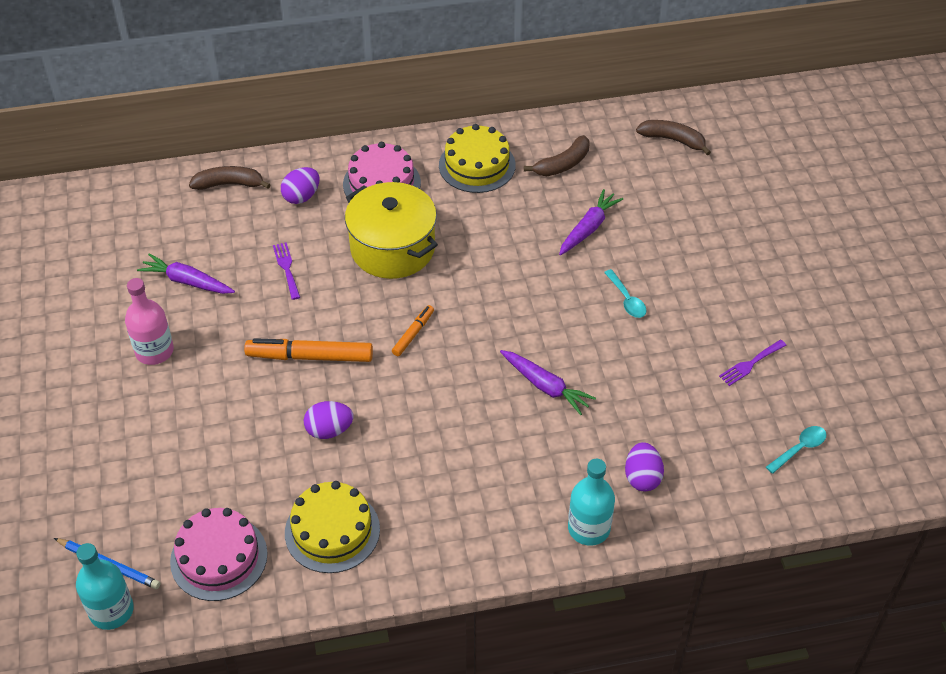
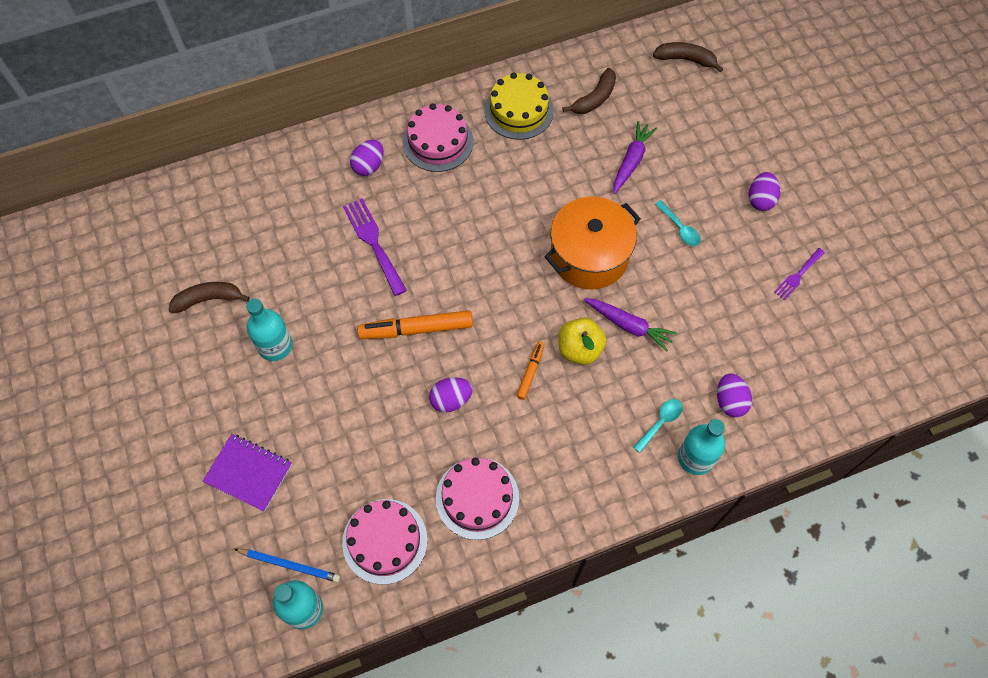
camera: 10 degrees left, 15 degrees up
(91, 468) = (248, 473): none -> purple notebook
(154, 351) = (275, 346): pink bottle -> turquoise bottle
(187, 281) = (286, 270): purple carrot -> none
(229, 184) = (299, 163): brown banana -> brown banana (208, 299)
(286, 268) = (373, 242): purple fork -> purple fork, size x1.68
(332, 531) = (477, 498): yellow cake -> pink cake
(392, 248) = (463, 207): yellow pot -> none
(413, 334) = (502, 291): orange marker -> orange marker (530, 372)
(484, 401) = (579, 349): none -> yellow apple
(518, 312) = (589, 256): none -> orange pot
(725, 284) = (760, 199): none -> purple egg
(799, 448) = (855, 351): turquoise spoon -> turquoise spoon (660, 422)

